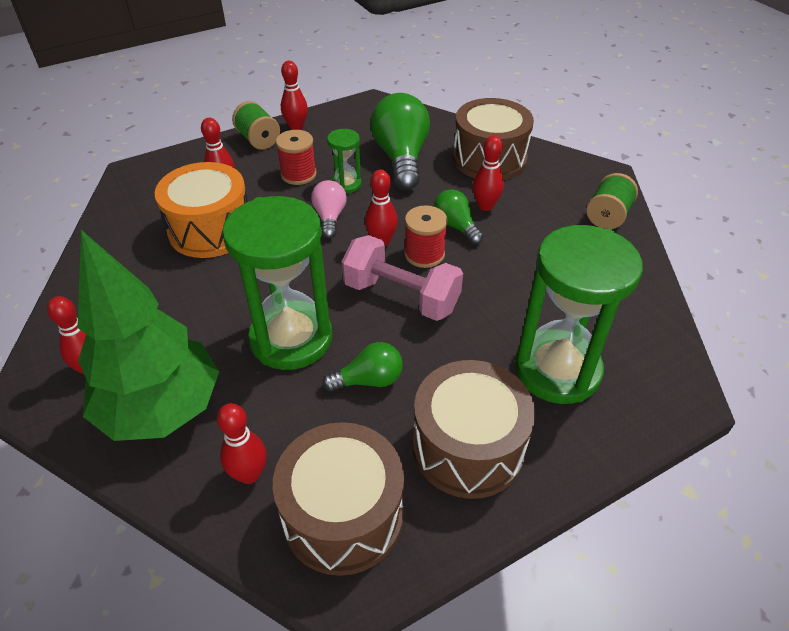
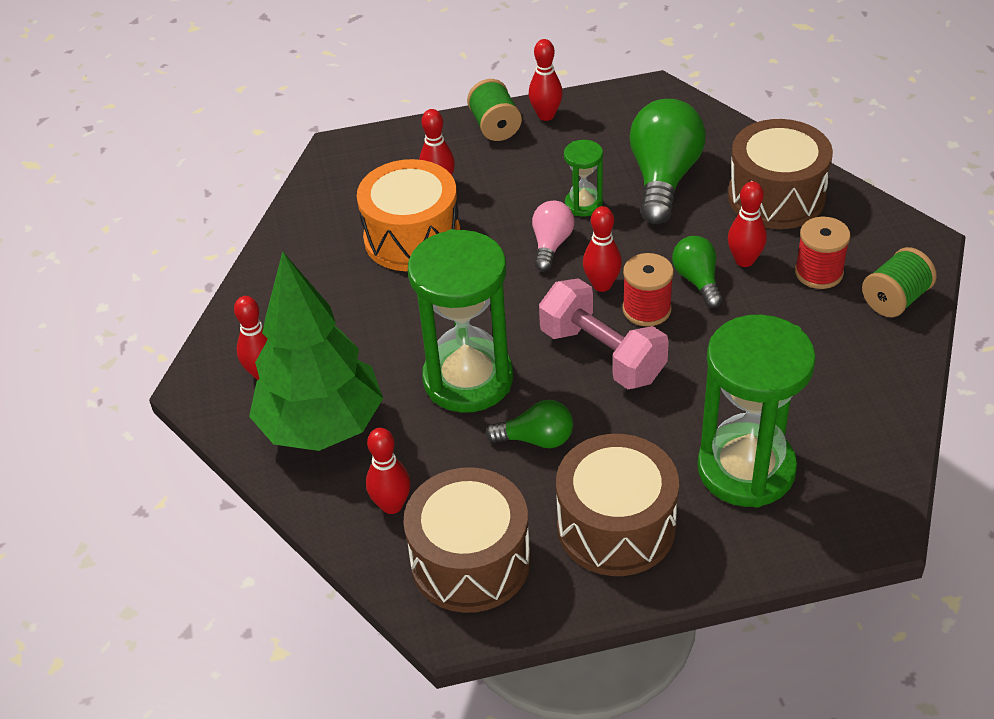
camera: 20 degrees right, 0 degrees up
(298, 174) = (530, 182): red spool -> red spool (818, 272)

